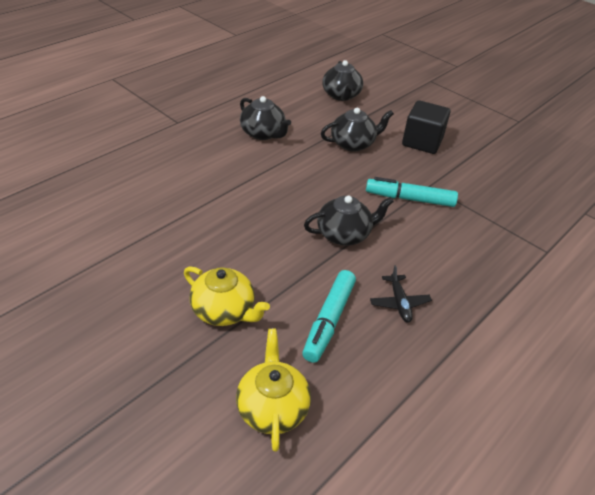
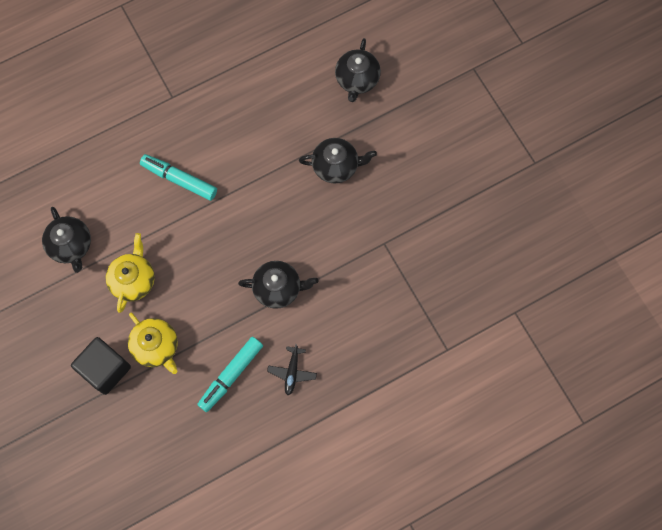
camera: 20 degrees right, 30 degrees up
(263, 133) = (251, 132): black teapot -> black teapot (71, 245)
(272, 407) = (166, 437): yellow teapot -> yellow teapot (133, 280)
(409, 199) = (356, 257): turquoise marker -> turquoise marker (179, 179)
(422, 142) = (409, 177): black cube -> black cube (105, 369)

